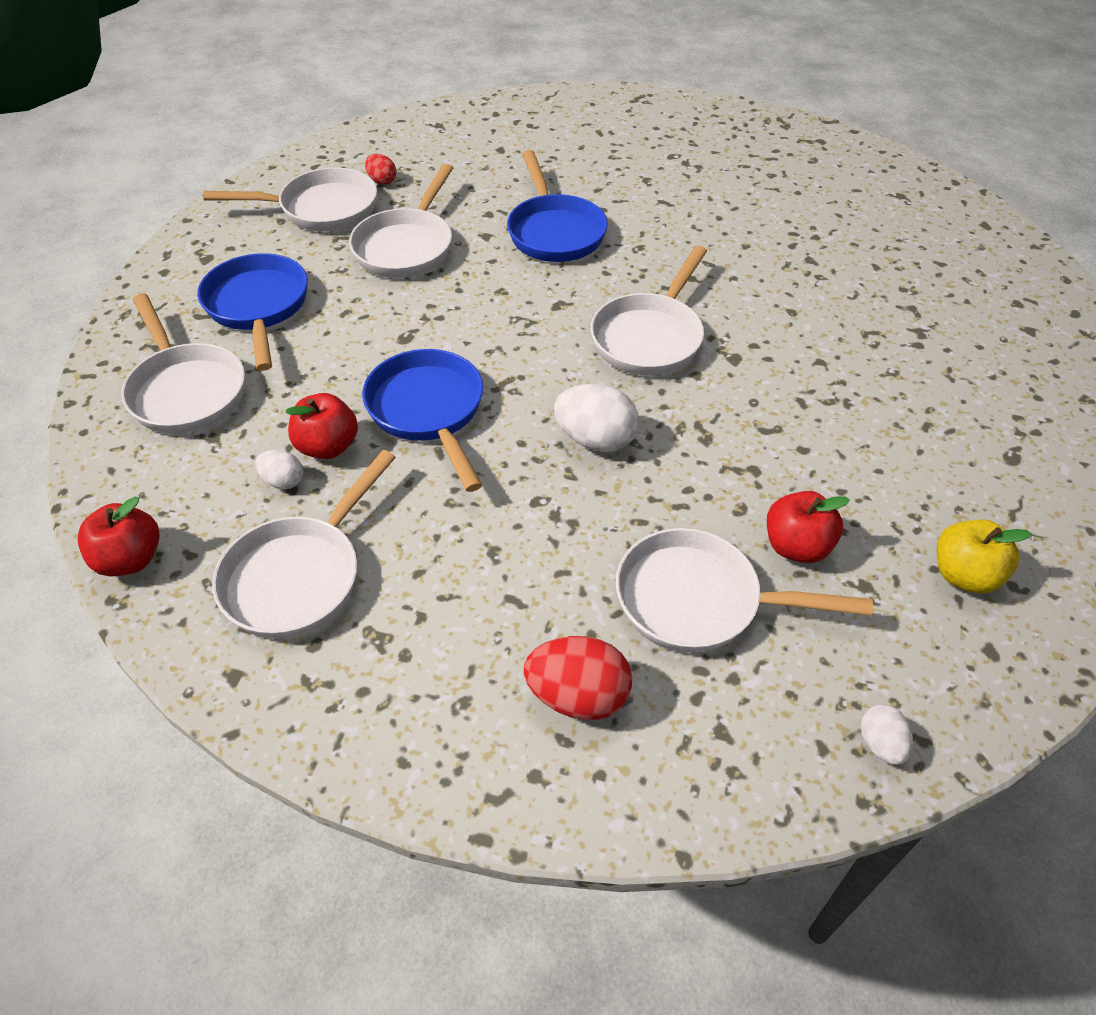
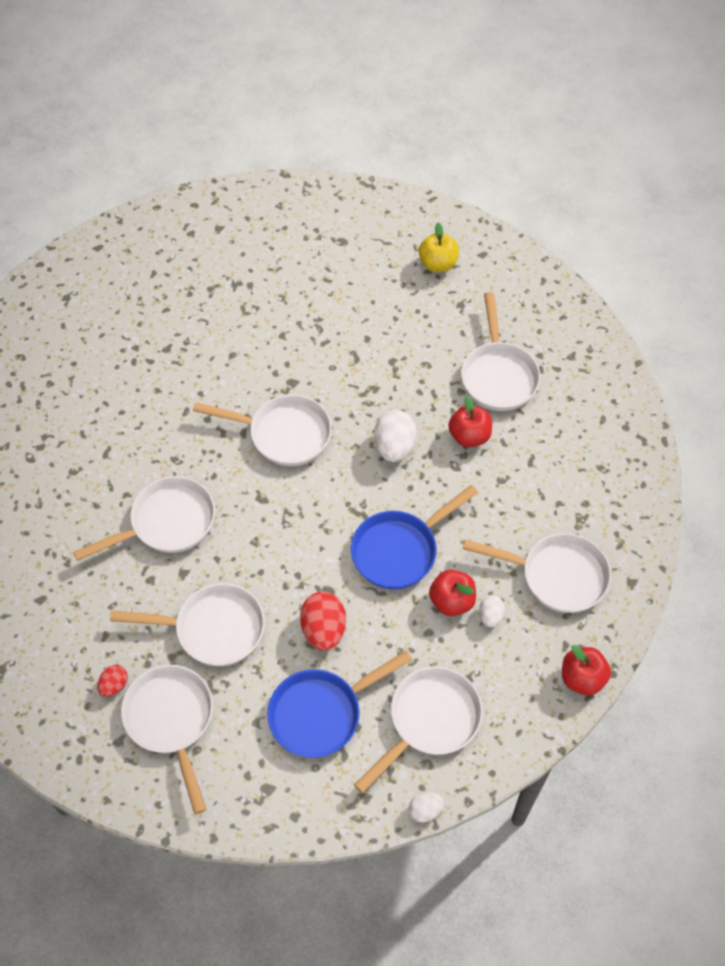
camera: 105 degrees left, 10 degrees up
(554, 232) = (167, 523): blue pan -> white pan
(578, 696) = (577, 418): red egg -> red egg (324, 630)
(796, 546) = (444, 336): red apple -> red apple (469, 436)
(880, 744) = (552, 295): white egg -> white egg (425, 810)

